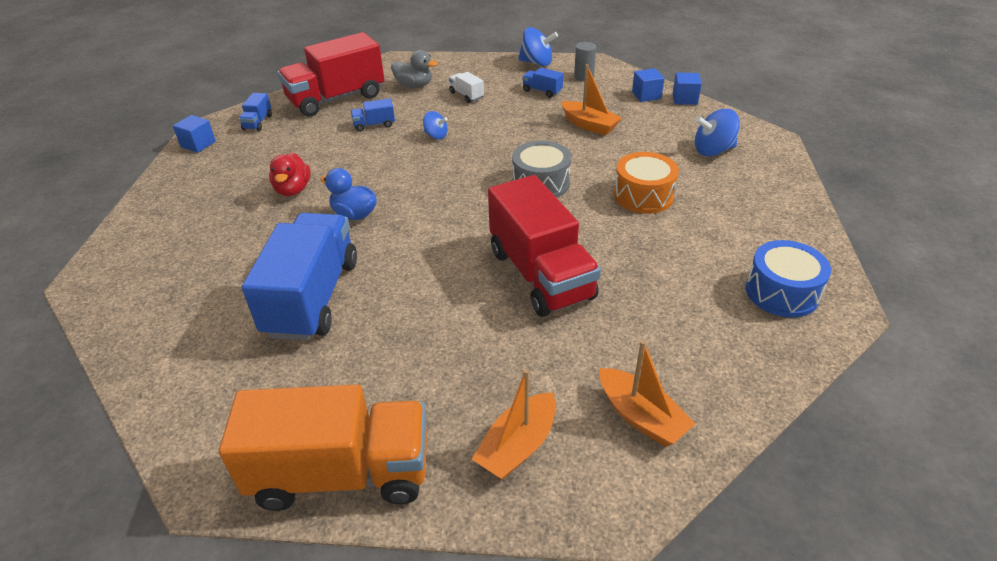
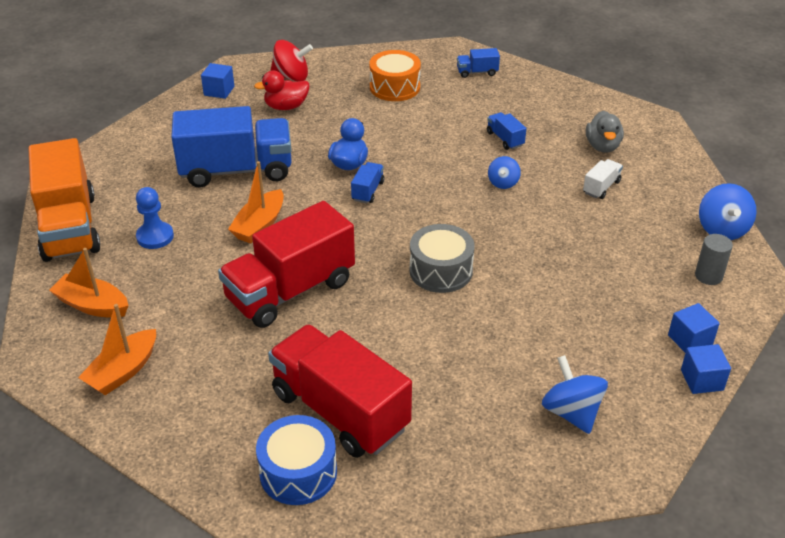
camera: 75 degrees right, 0 degrees up
(154, 237) = (291, 77): none -> red spinning top
(198, 144) = (426, 54): blue cube -> blue cube (219, 91)
(293, 190) = (375, 122): red duck -> red duck (286, 107)
(336, 99) = (545, 103): red truck -> red truck (340, 411)
(406, 378) = (155, 237): none -> blue pawn
(542, 91) = (646, 244): blue truck -> blue truck (368, 191)
(589, 125) = (582, 294): orange boat -> orange boat (259, 225)
(643, 195) = (444, 352): orange drum -> orange drum (395, 87)

